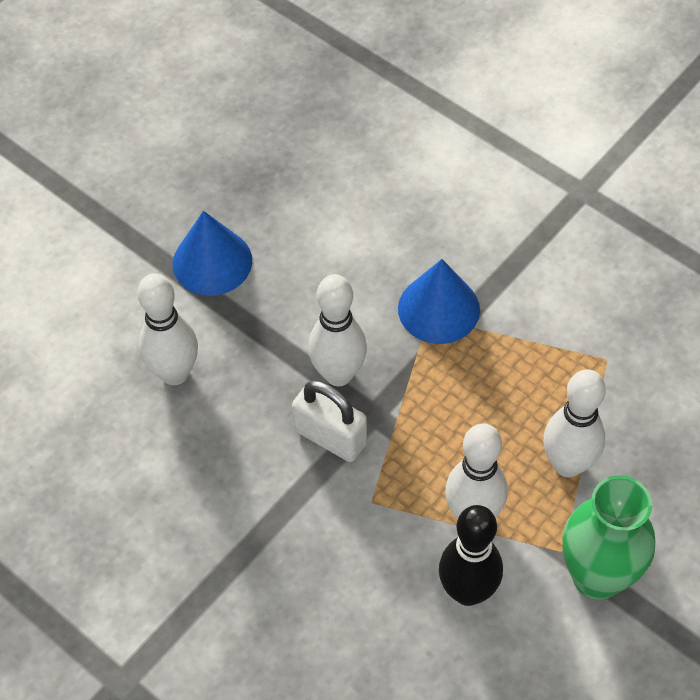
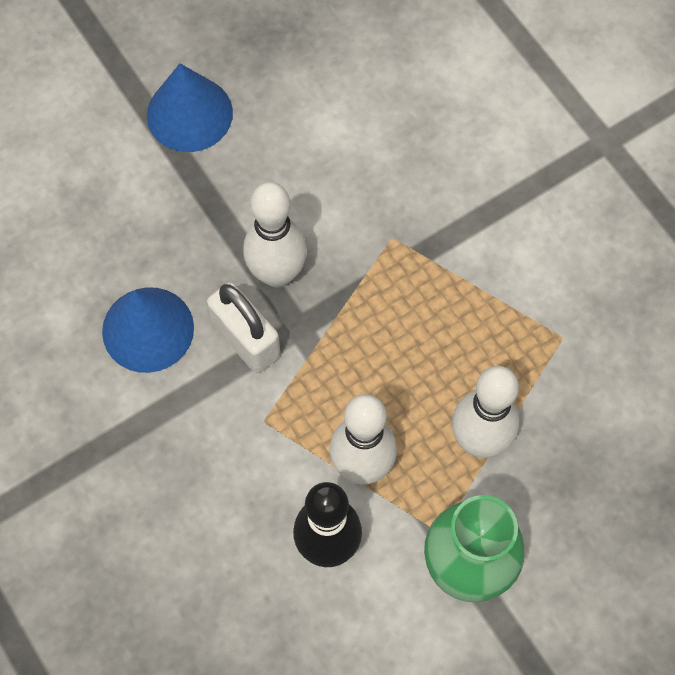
camera: 15 degrees right, 10 degrees up
(175, 373) = (112, 225): white bowling pin -> none
(438, 309) = (405, 231): blue cone -> blue cone (148, 329)

